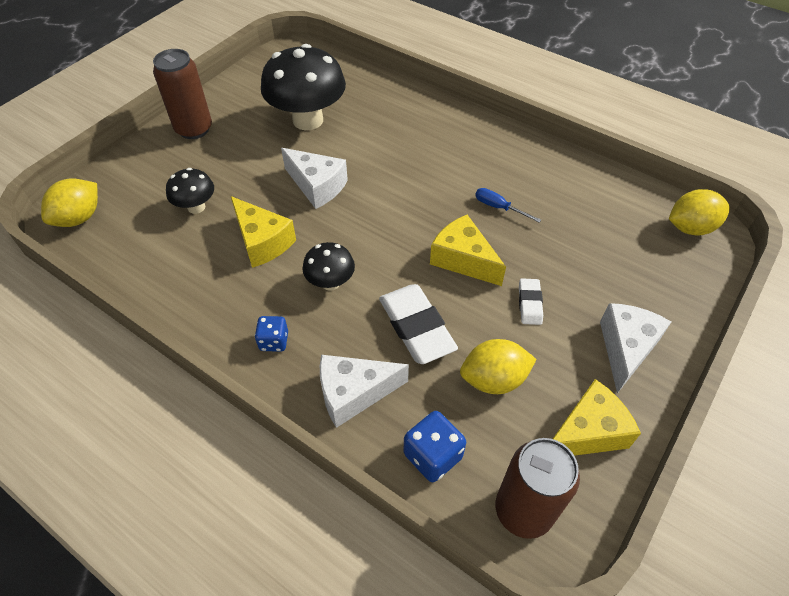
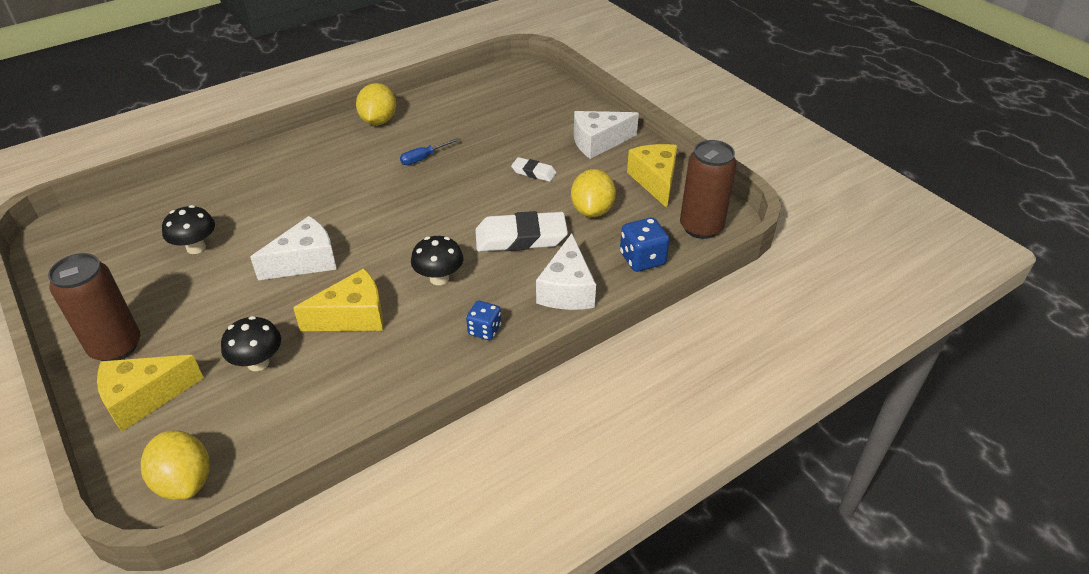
camera: 70 degrees left, 10 degrees down
(308, 120) = (196, 247): black mushroom -> black mushroom, size x0.51
(463, 260) = (467, 193): yellow cheese -> yellow cheese (144, 398)
(626, 349) = (598, 142): white cheese -> white cheese turned 60 degrees counterclockwise
(690, 228) = (512, 78): yellow lemon -> yellow lemon (378, 121)

